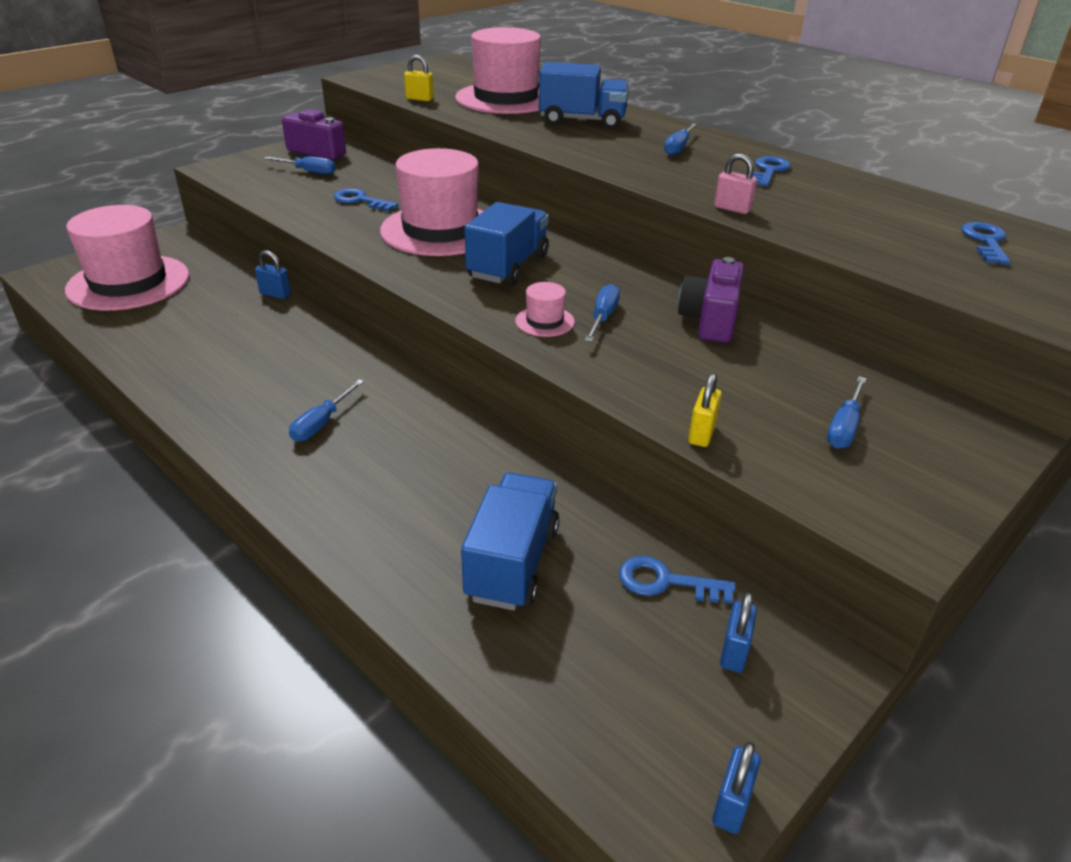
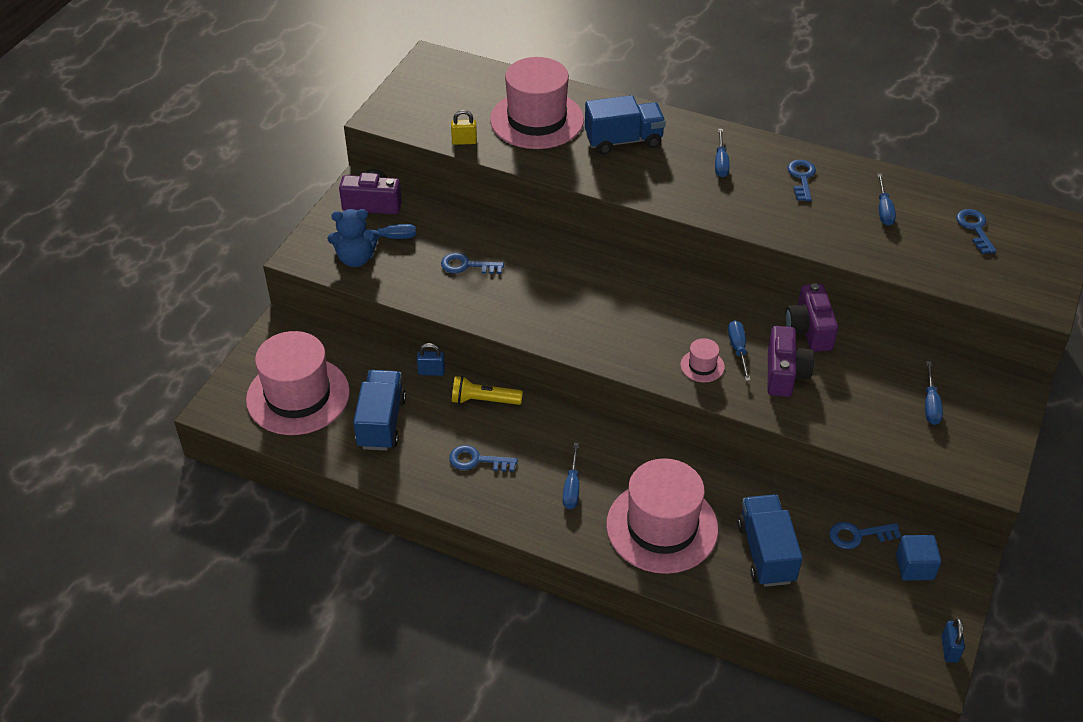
camera: 20 degrees left, 10 degrees up
(242, 373) = (477, 460): none -> blue key
(260, 178) = (356, 259): none -> blue teddy bear
(303, 327) = (484, 400): none -> yellow flashlight
(440, 230) = (559, 285): pink hat -> pink hat (662, 527)
(508, 266) = (639, 314): blue truck -> blue truck (381, 423)
(647, 351) = (785, 373): none -> purple camera
(702, 434) = (853, 437): yellow padlock -> none
(732, 209) = (800, 237): pink padlock -> none
(734, 652) = (914, 567): blue padlock -> blue cube
(861, 207) = (884, 210): none -> blue screwdriver

